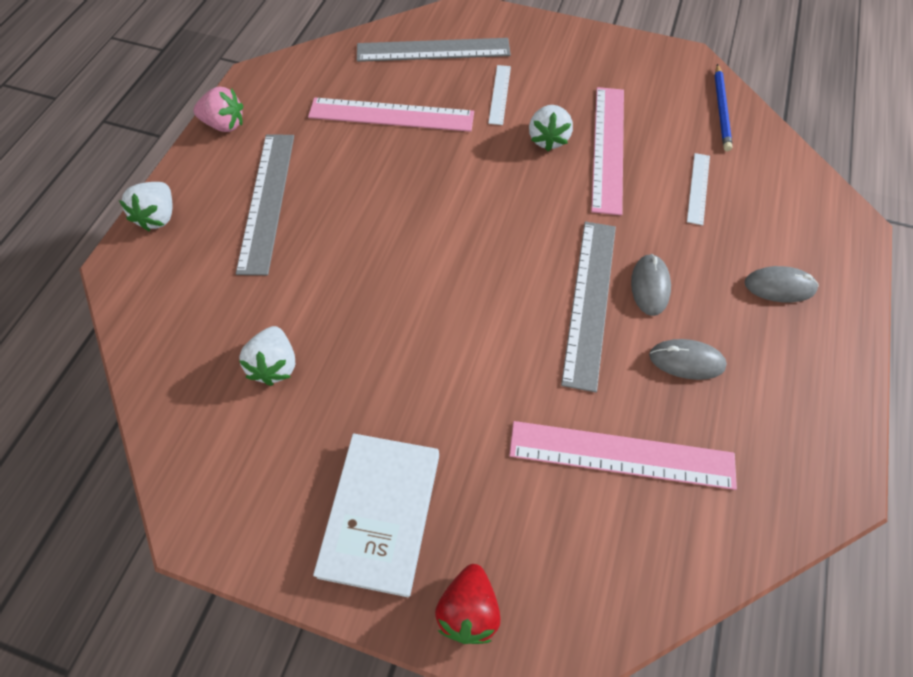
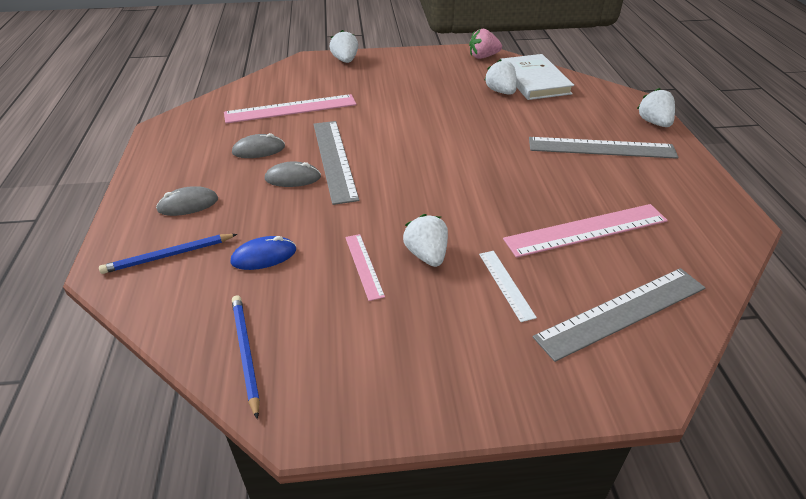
camera: 155 degrees right, 20 degrees down
(224, 125) = (702, 180): pink strawberry -> pink strawberry (483, 57)
(267, 201) = (601, 148): grey ruler -> grey ruler turned 60 degrees counterclockwise
(381, 513) = (401, 69): white book -> white book (534, 80)
(468, 609) = (345, 60): red strawberry -> white strawberry
(608, 148) = (364, 266): pink ruler -> pink ruler, size x0.52
(650, 286) = (293, 178): grey mouse -> grey mouse turned 75 degrees counterclockwise
(698, 188) = (264, 256): white ruler -> blue mouse
(793, 220) = (168, 256): none -> blue pencil

